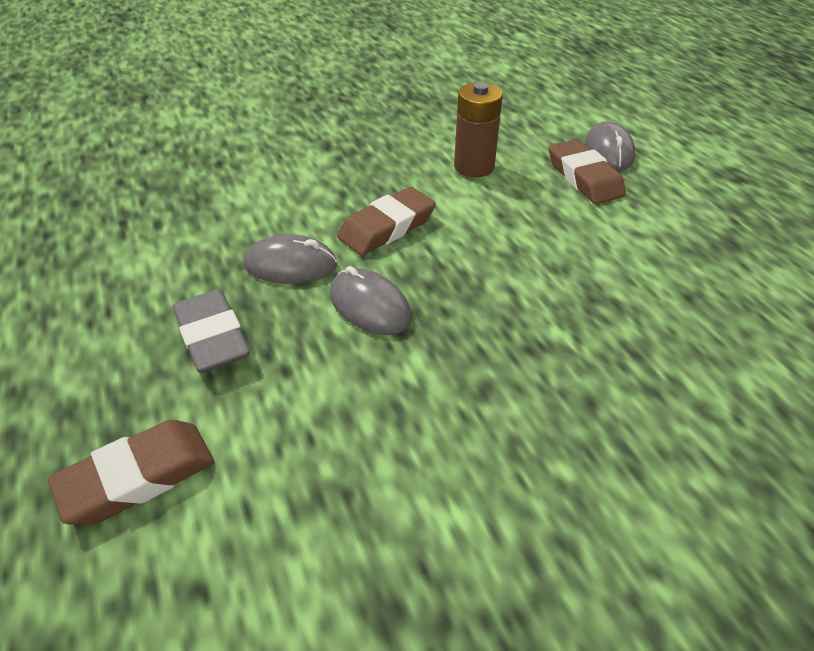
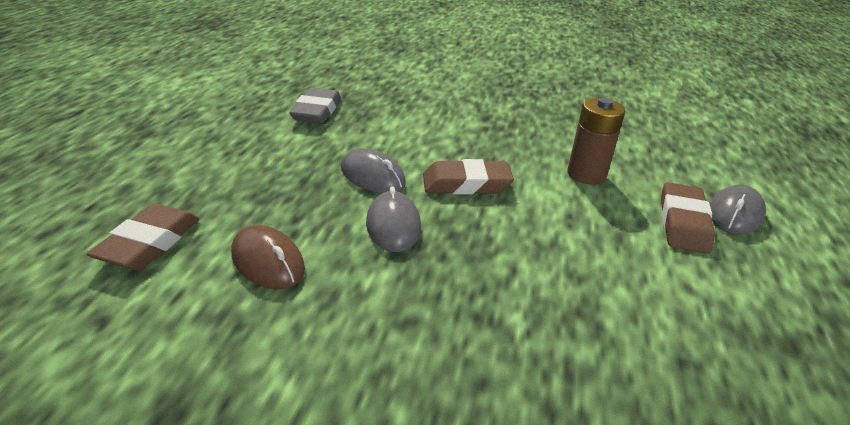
camera: 35 degrees right, 10 degrees down
(138, 477) = (149, 243): brown eraser -> brown eraser turned 75 degrees counterclockwise
(212, 337) = (277, 193): grey eraser -> grey eraser (317, 111)
(296, 414) = (268, 261): none -> brown mouse

